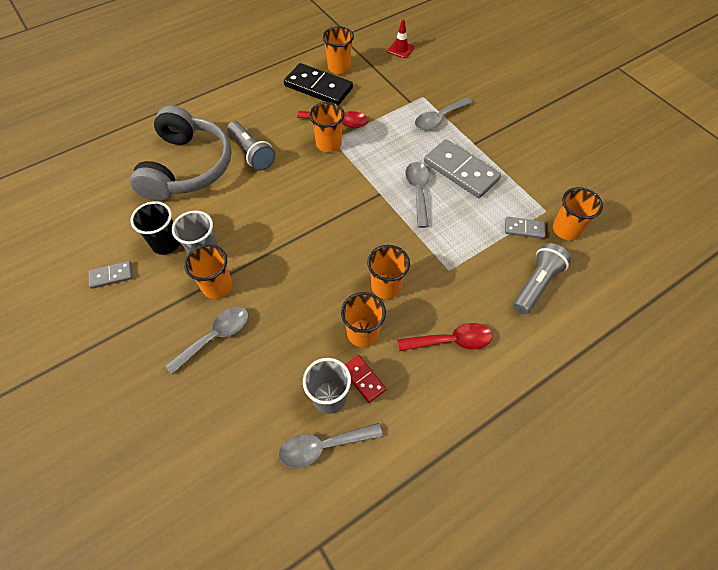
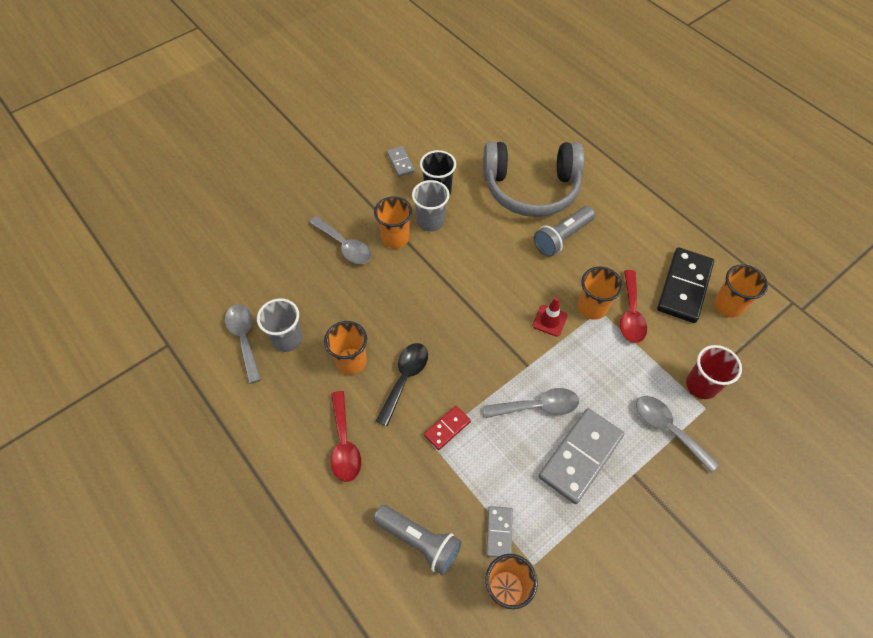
camera: 85 degrees right, 0 degrees up
(363, 379) = (304, 365): red domino -> red domino (447, 428)
(386, 286) = (405, 379): orange cup -> black spoon
(400, 49) = (793, 376): red traffic cone -> red traffic cone (549, 320)
(404, 95) = (701, 385): none -> red cup

